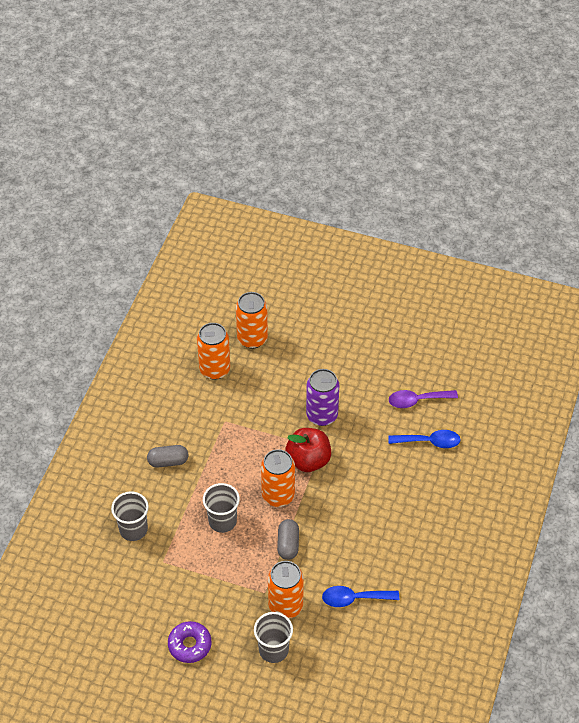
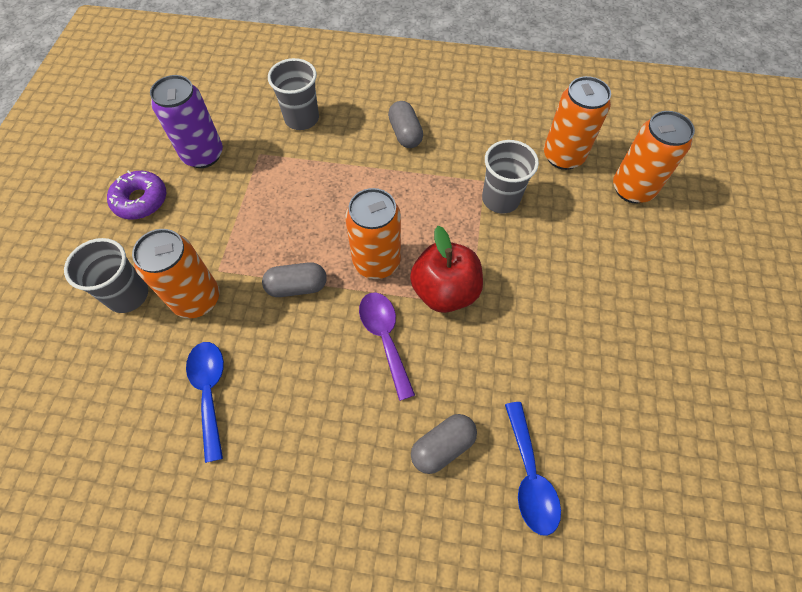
camera: 80 degrees right, 10 degrees up
(222, 521) = (325, 204): grey cup -> grey cup (500, 199)
(322, 415) = (530, 297): purple can -> purple can (203, 155)
(407, 479) = (442, 446): none -> grey capsule
(417, 400) = (609, 443): purple spoon -> purple spoon (385, 338)

